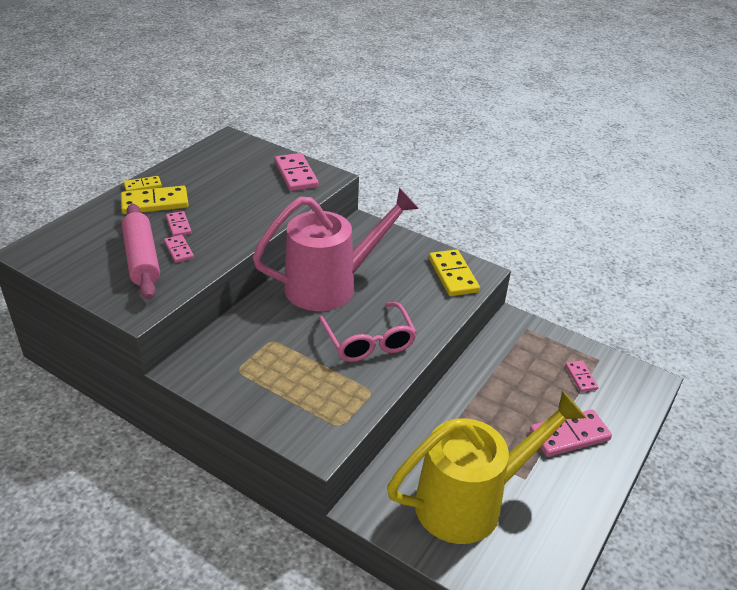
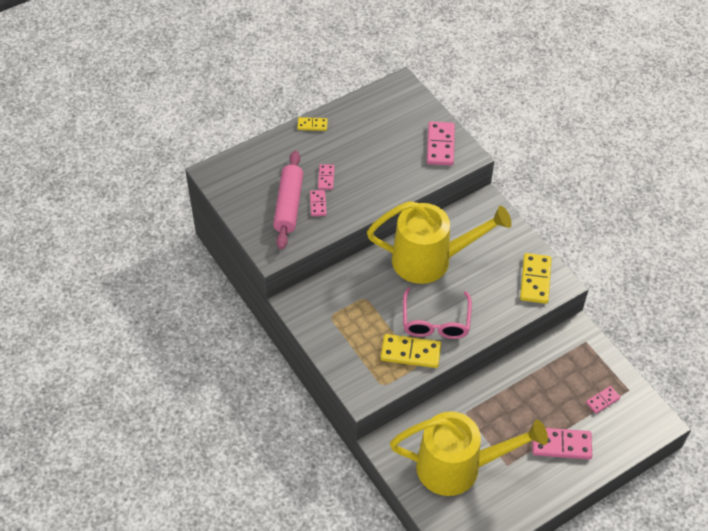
camera: 25 degrees right, 15 degrees up
(155, 203) = (316, 148): yellow domino -> yellow domino (410, 353)
(331, 285) = (431, 260): pink watering can -> yellow watering can
(581, 377) = (602, 400): pink domino -> pink domino turned 45 degrees clockwise

